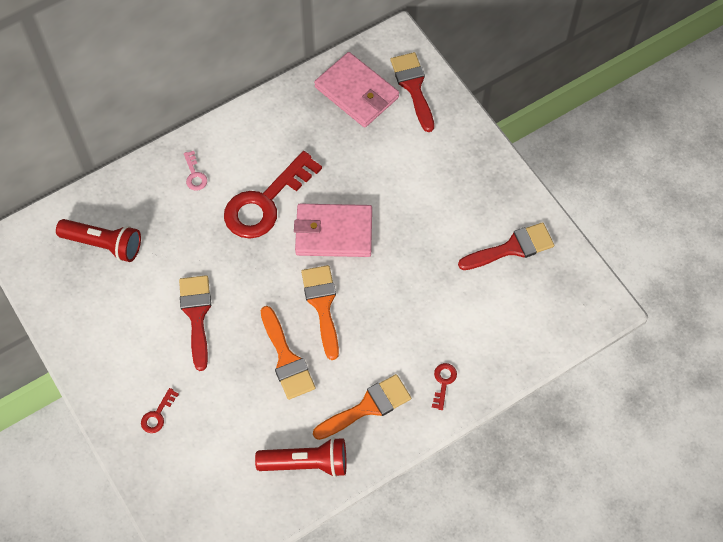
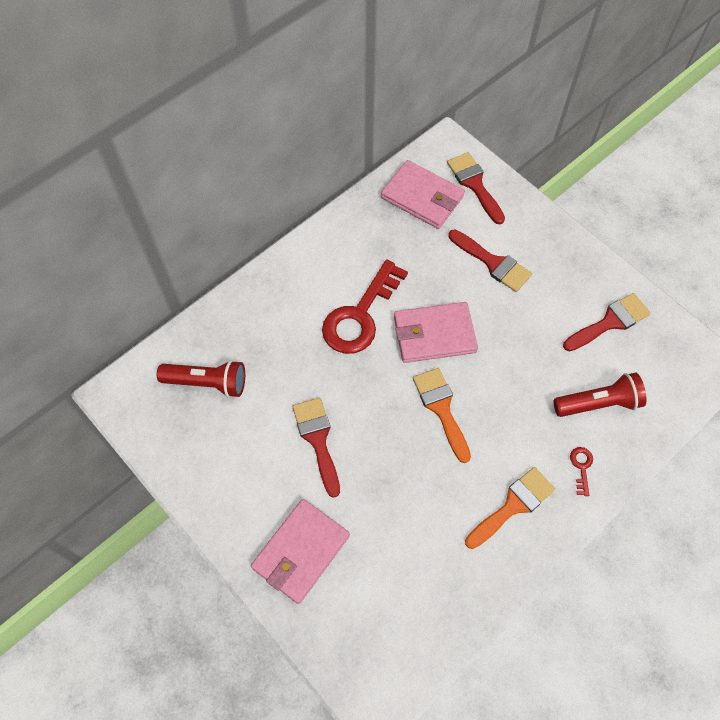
camera: 10 degrees left, 0 degrees up
(157, 415) = (300, 552): red key -> pink wallet
(194, 175) = (284, 299): pink key -> none
(286, 358) = (419, 469): orange brush -> none
(306, 463) = (466, 576): red flashlight -> red flashlight (598, 403)
(410, 170) = (493, 263): none -> red brush

